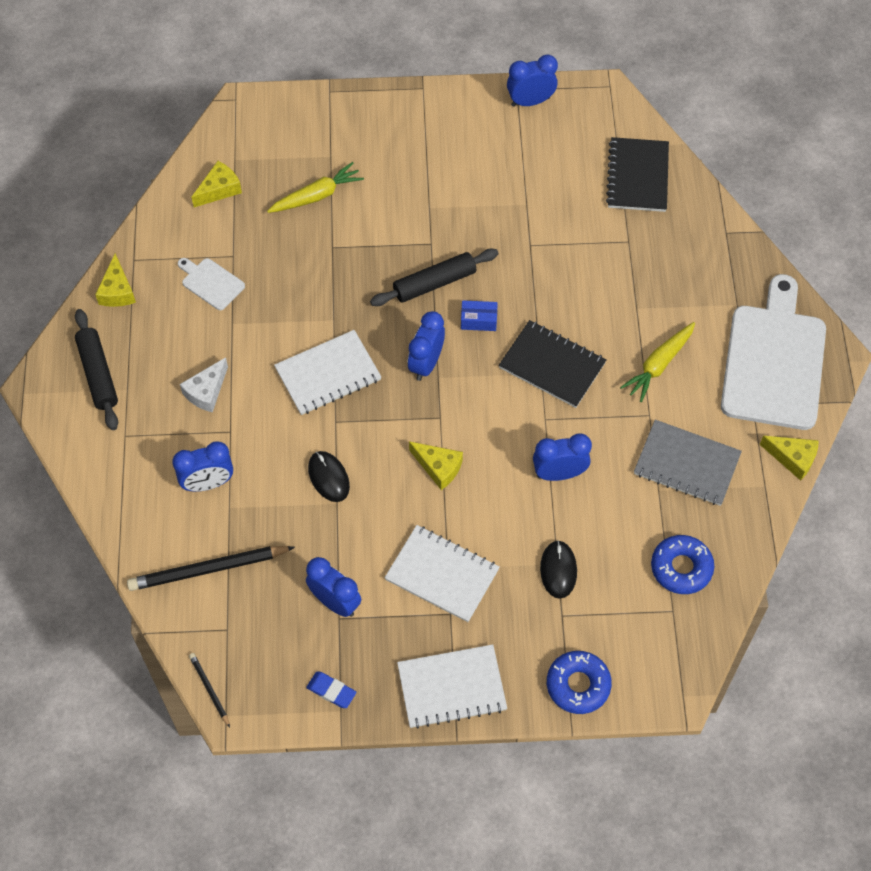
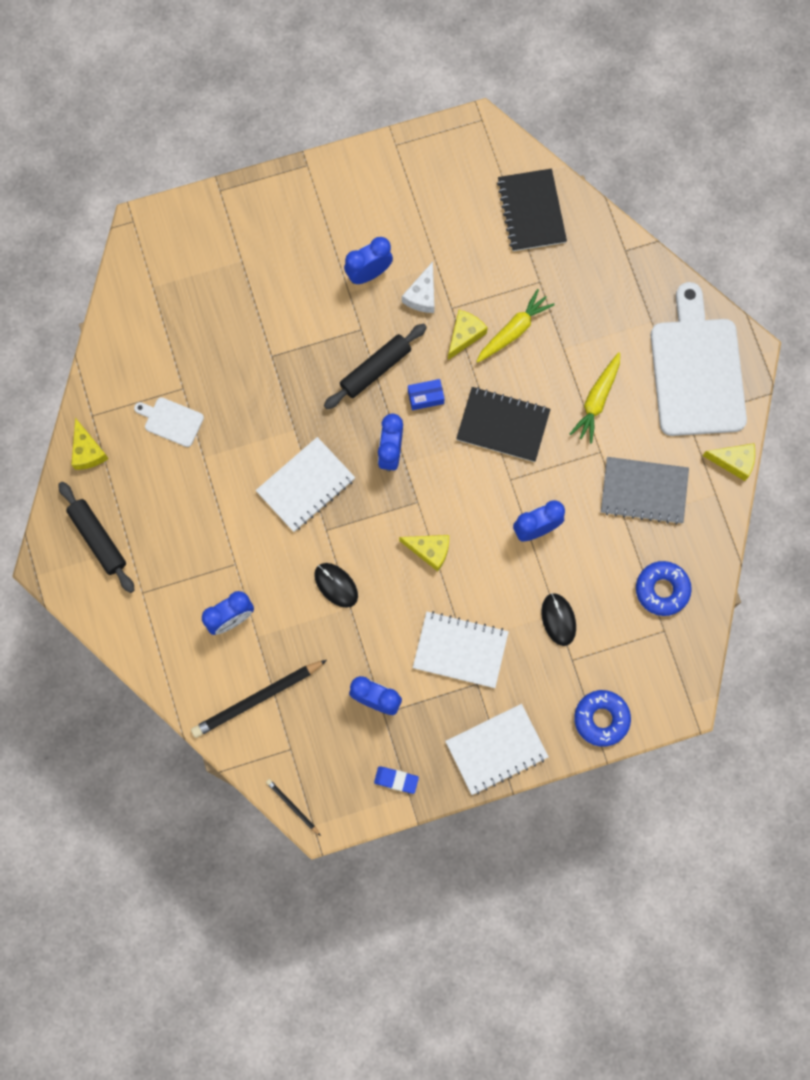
camera: 15 degrees left, 15 degrees up
(206, 391) = (202, 531): white cheese -> white cheese (422, 295)
(219, 189) = (148, 322): yellow cheese -> yellow cheese (464, 335)
(317, 196) = (241, 306): yellow carrot -> yellow carrot (513, 330)
(530, 101) = (412, 155): blue clock -> blue clock (369, 273)

